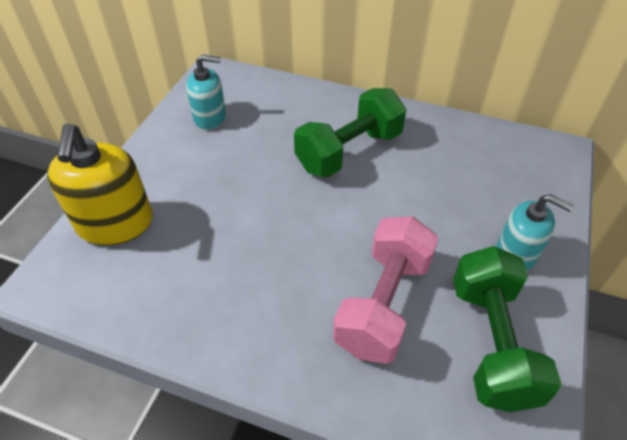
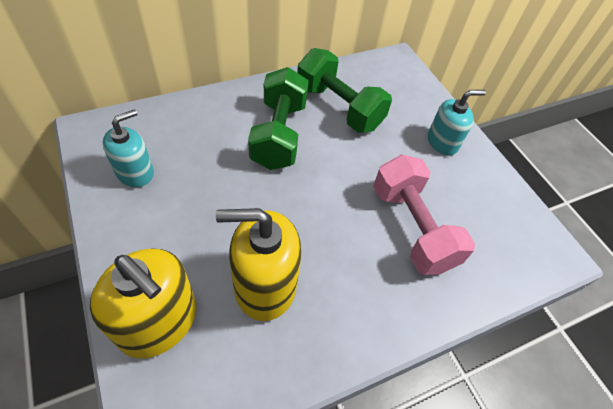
camera: 50 degrees left, 5 degrees up
(206, 253) = (265, 285): none -> yellow soap dispenser
(491, 342) = (484, 206): green dumbbell -> green dumbbell (339, 107)

